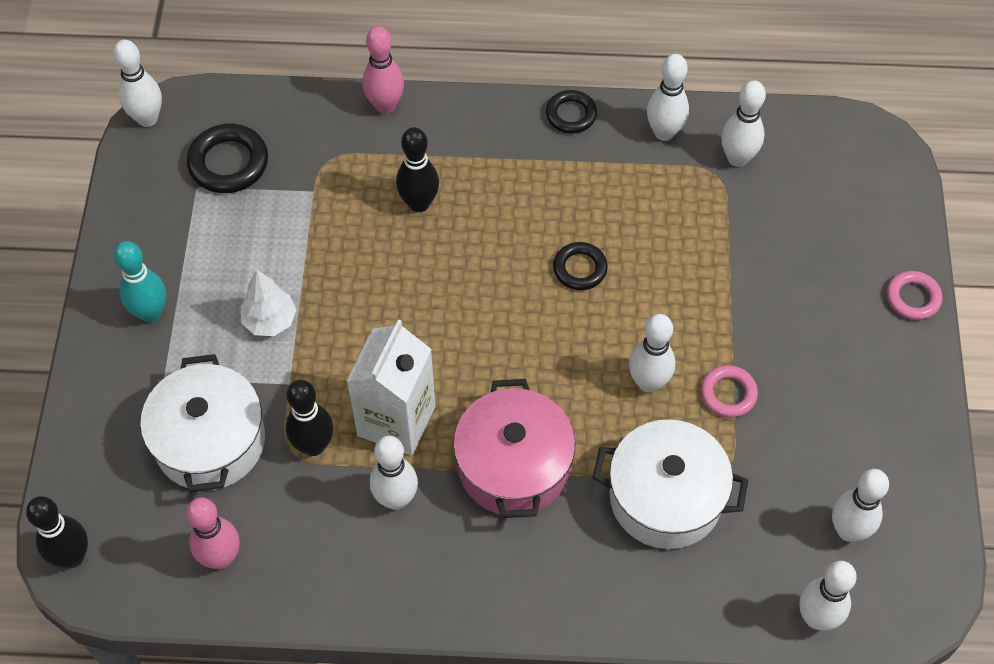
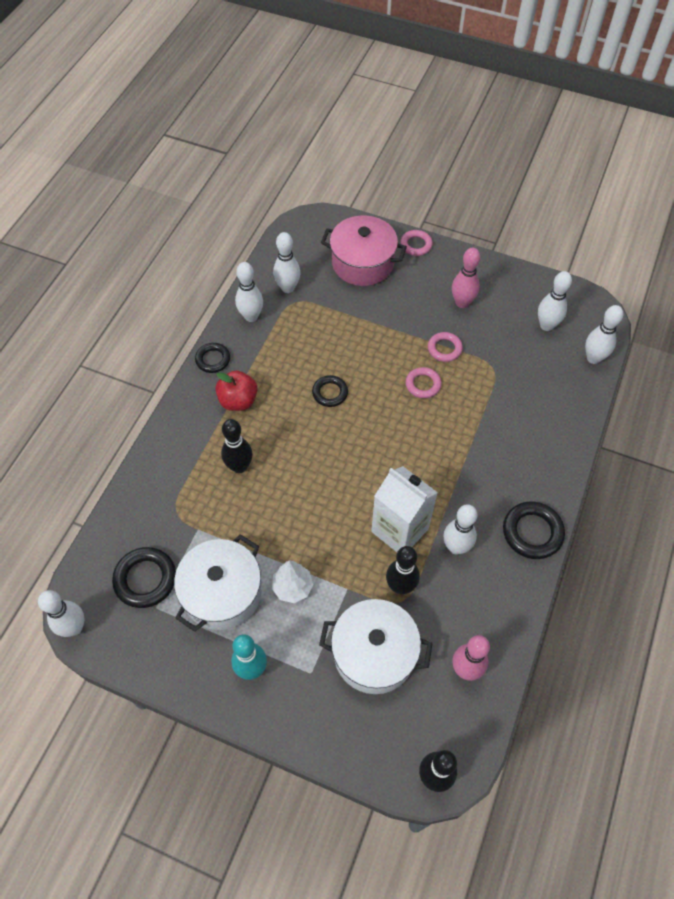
camera: 70 degrees left, 0 degrees up
(385, 106) = (149, 463): pink bowling pin -> pink bowling pin (462, 303)
(456, 595) = (532, 532): none -> black ring
(513, 466) = (455, 473): pink pot -> pink pot (362, 263)
(518, 166) = (238, 401): none -> red apple
(648, 382) = (423, 384): white bowling pin -> pink ring
(665, 498) = (501, 402): white pot -> white pot (222, 593)

